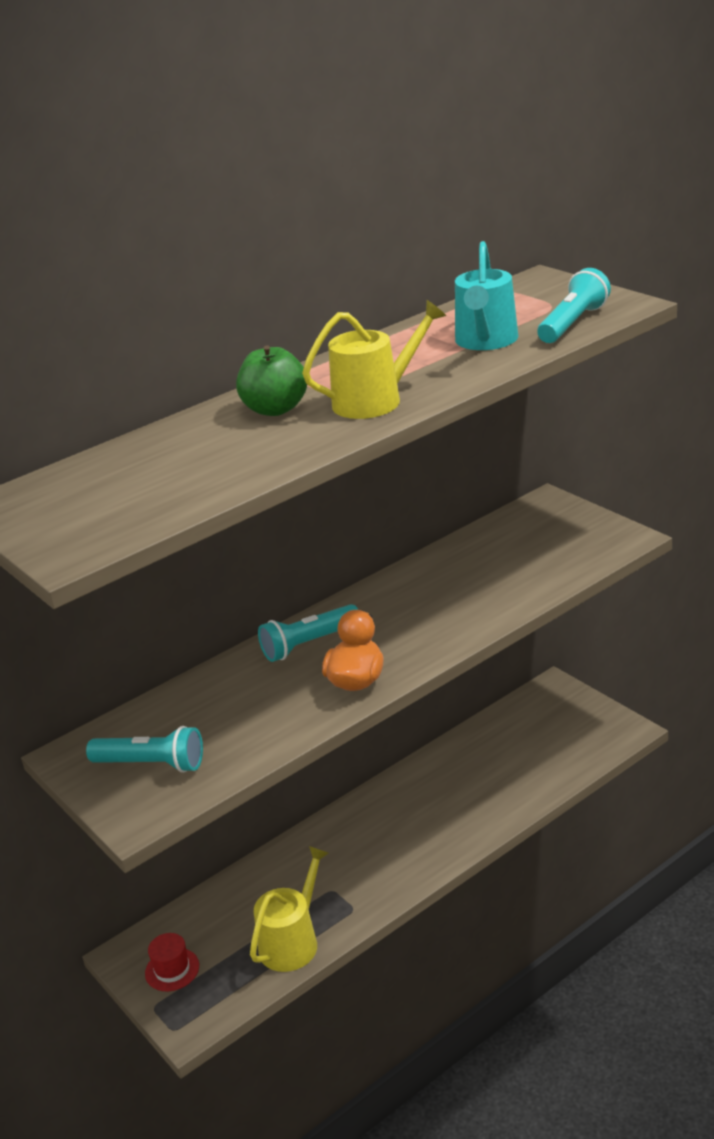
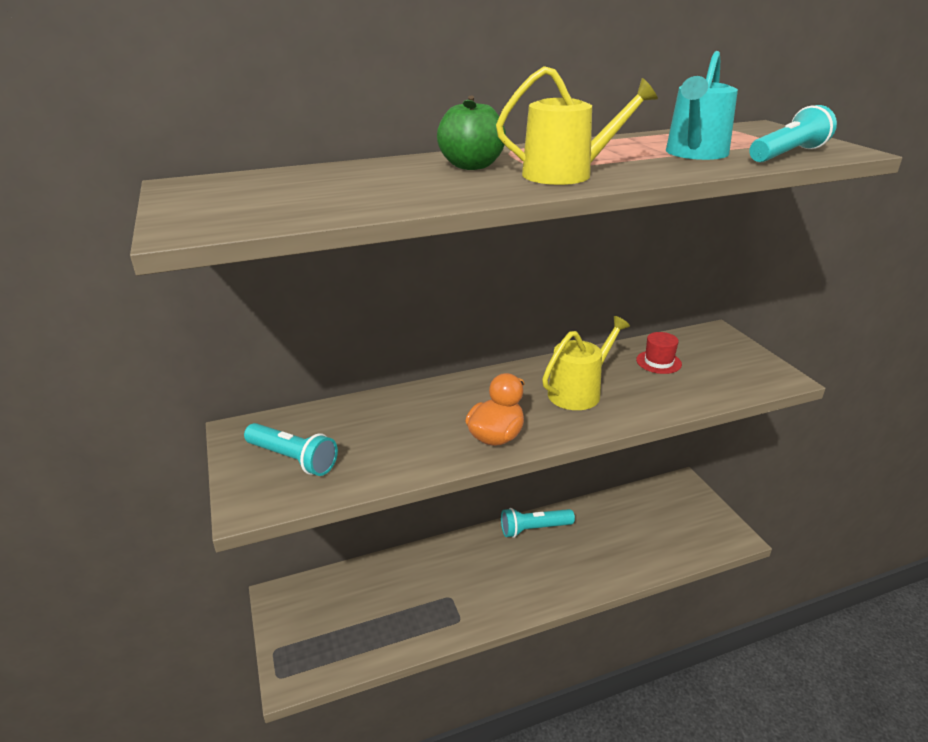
camera: 15 degrees right, 0 degrees up
(172, 969) = (303, 622): red hat -> red hat (658, 362)
(292, 942) = (401, 632): yellow watering can -> yellow watering can (578, 392)
(309, 644) = (473, 394): turquoise flashlight -> turquoise flashlight (534, 529)

